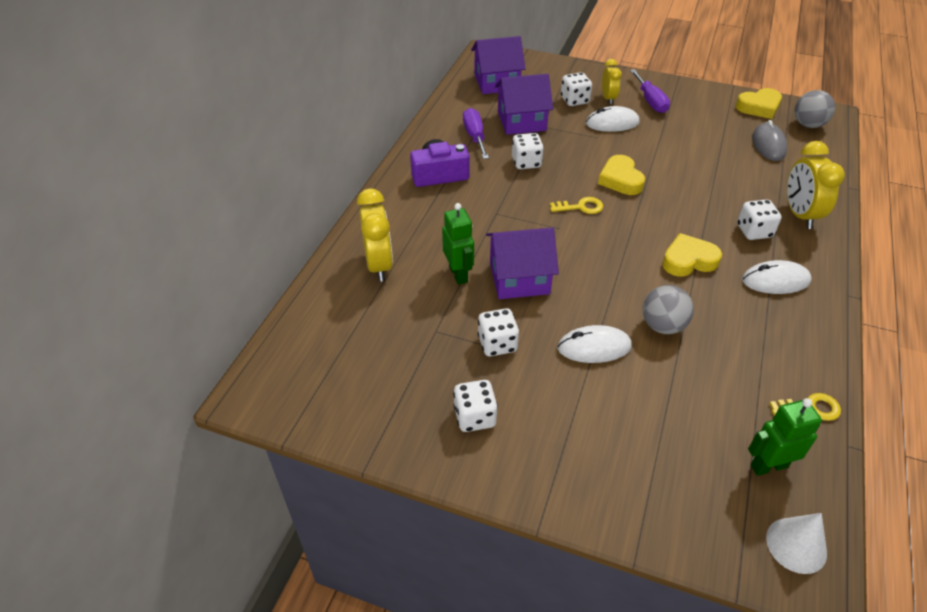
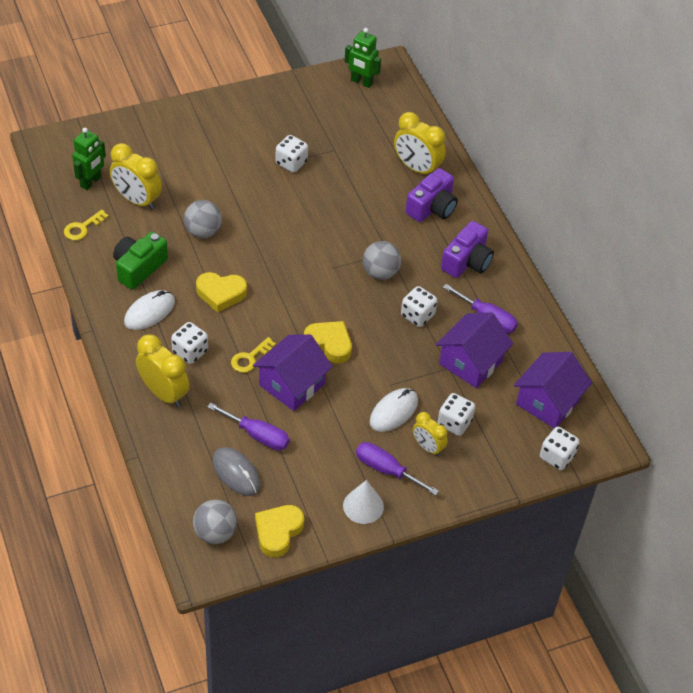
camera: 135 degrees right, 5 degrees up
(412, 226) = (432, 207): none -> purple camera
(458, 274) = (361, 191): green robot -> green robot (361, 82)
(474, 417) = (264, 120): white dice -> white dice (557, 456)
(519, 278) = (321, 211): purple house -> purple house (292, 384)
(521, 203) = (380, 272): none -> grey ball
(581, 207) = (335, 296): yellow key -> yellow key (250, 358)
(594, 347) = (233, 193): white mouse -> none
(688, 260) = (221, 293): yellow heart -> yellow heart turned 60 degrees clockwise
(718, 404) = (137, 200): none -> yellow clock
(734, 156) = (257, 435): none -> purple screwdriver
(762, 327) = (139, 268): none -> green camera
(796, 545) = (59, 152): white cone -> white cone (363, 506)

